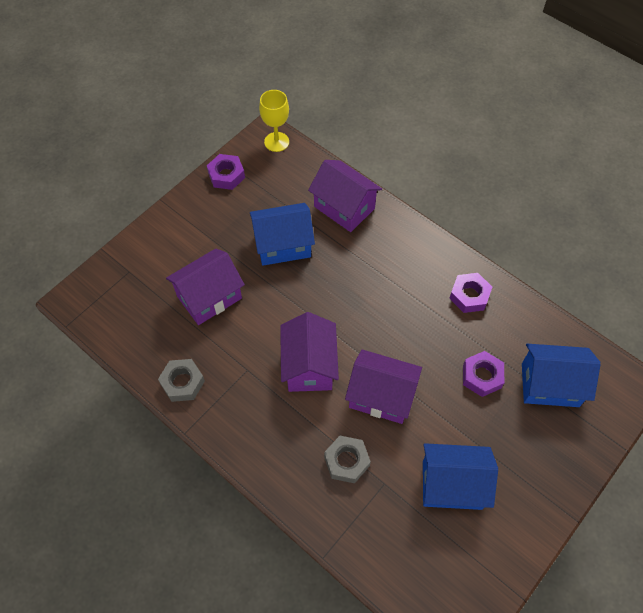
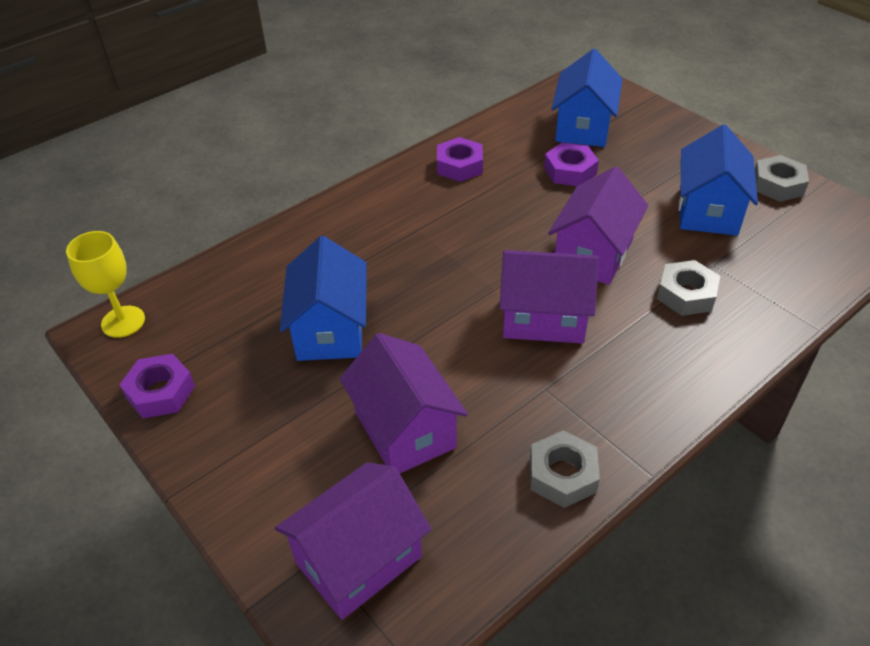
camera: 80 degrees left, 15 degrees down
(344, 207) = (286, 258): purple house -> purple house (358, 559)
(502, 549) = (777, 185): none -> grey nut

